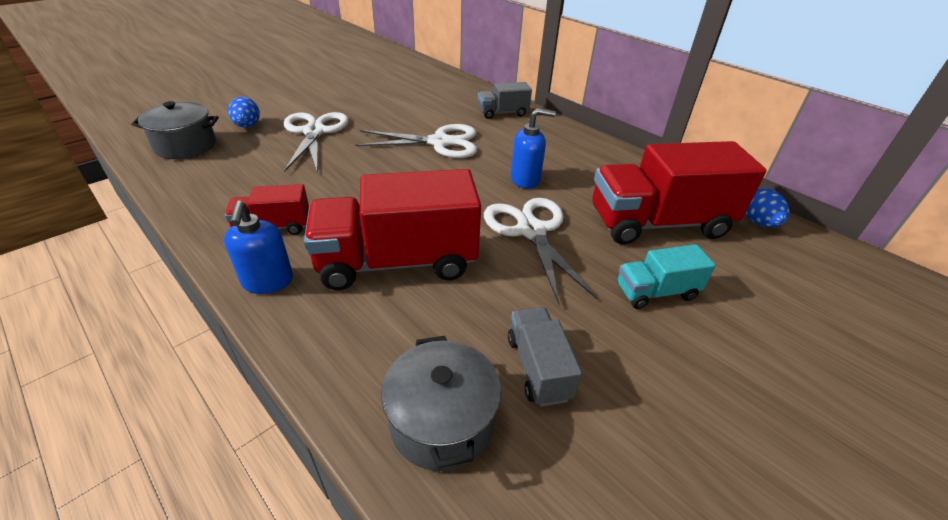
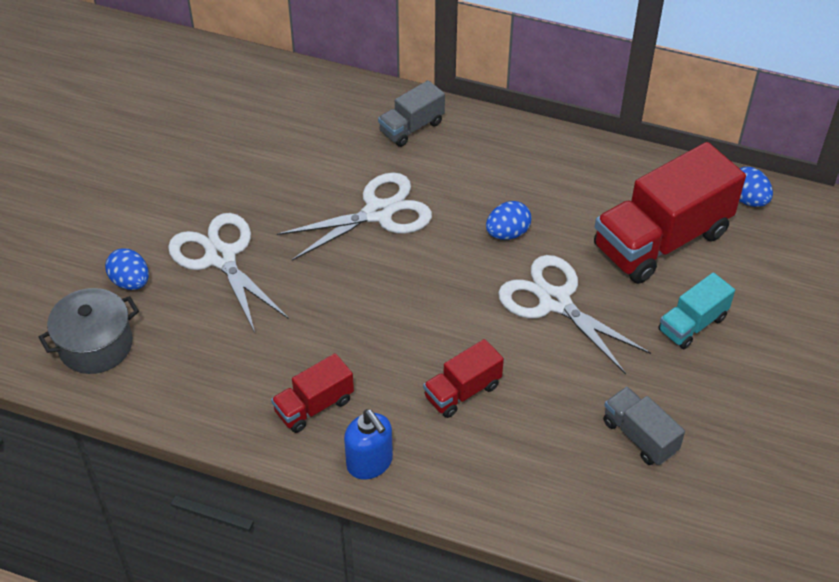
camera: 25 degrees left, 10 degrees up
(397, 262) = (462, 391): red truck -> red truck, size x0.50
(442, 421) = (600, 507): grey pot -> none
(525, 180) = (507, 233): blue soap dispenser -> blue egg

